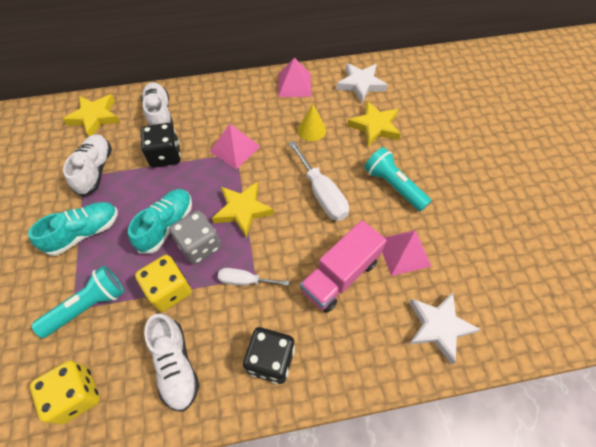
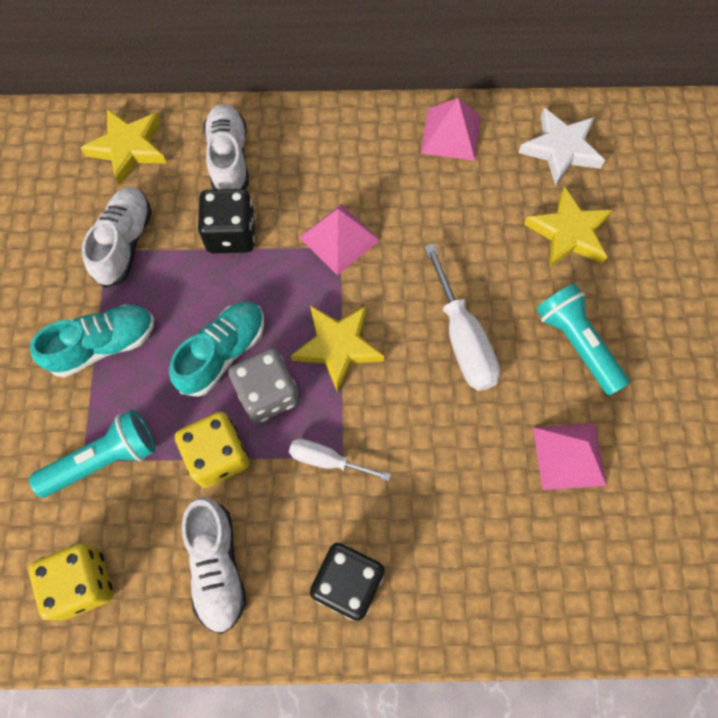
camera: 10 degrees right, 10 degrees up
(311, 130) = (465, 223): yellow cone -> none
(340, 275) = (466, 476): pink truck -> none
(438, 327) = (595, 579): white star -> none

